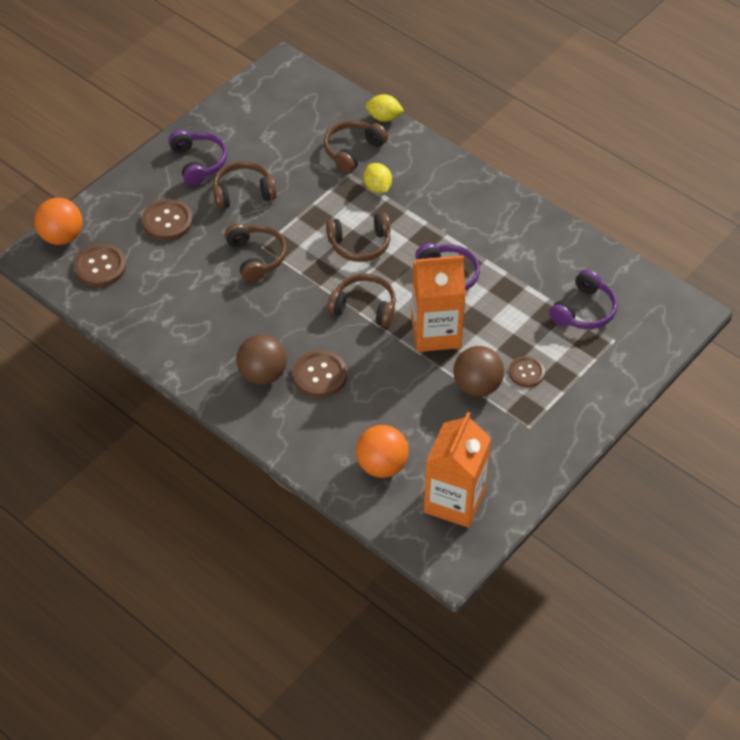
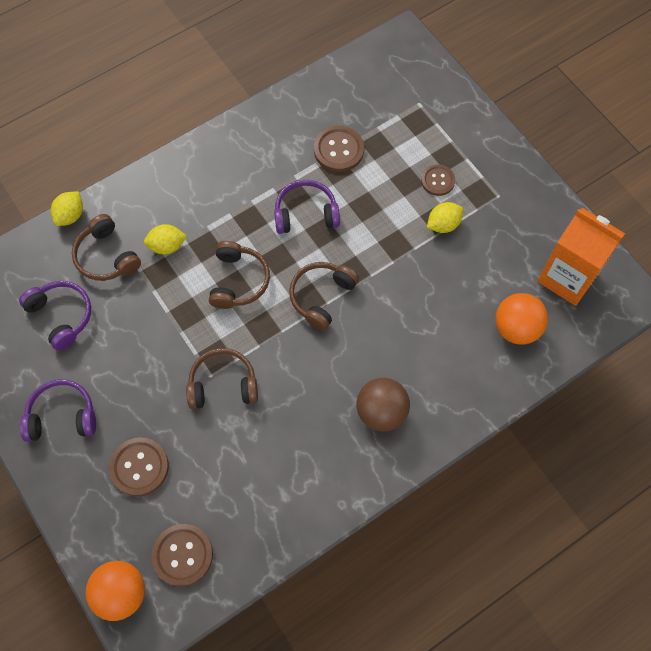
camera: 75 degrees left, 15 degrees up
(243, 192) = (125, 378): brown headphones -> none
(320, 375) = (396, 358): brown button -> brown button (338, 150)
(436, 332) = (371, 242): orange carton -> none
(477, 386) = (443, 224): brown ball -> yellow lemon
(584, 311) = (379, 115): purple headphones -> purple headphones (61, 316)

